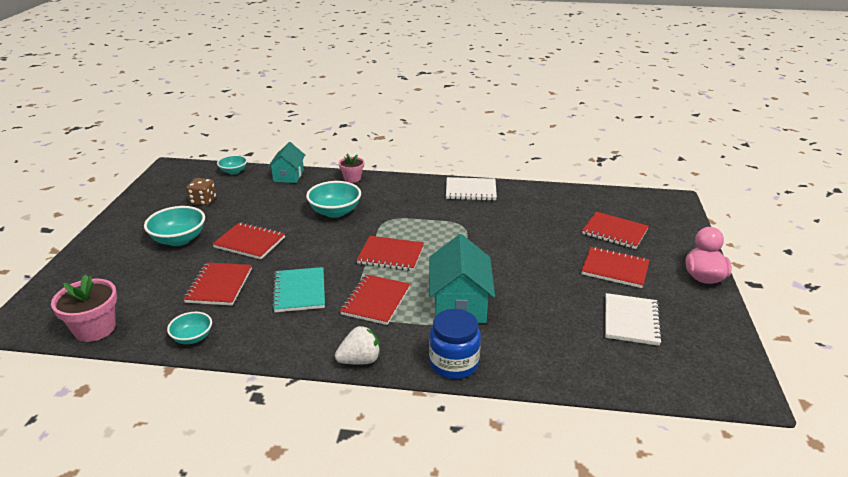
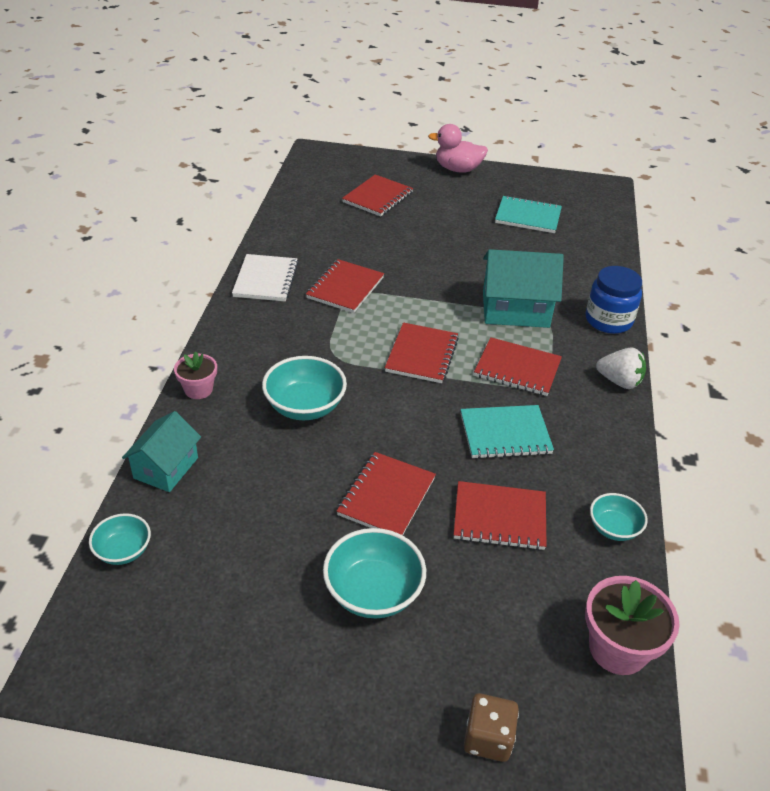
camera: 90 degrees left, 10 degrees up
(203, 201) = (239, 580): brown dice -> brown dice (488, 738)
(288, 176) = (166, 468): turquoise house -> turquoise house turned 75 degrees counterclockwise
(360, 360) = (619, 381): white strawberry -> white strawberry turned 135 degrees clockwise
(615, 269) = (447, 210): red notebook -> red notebook (345, 288)
(631, 321) = (528, 216): white notebook -> turquoise notebook

